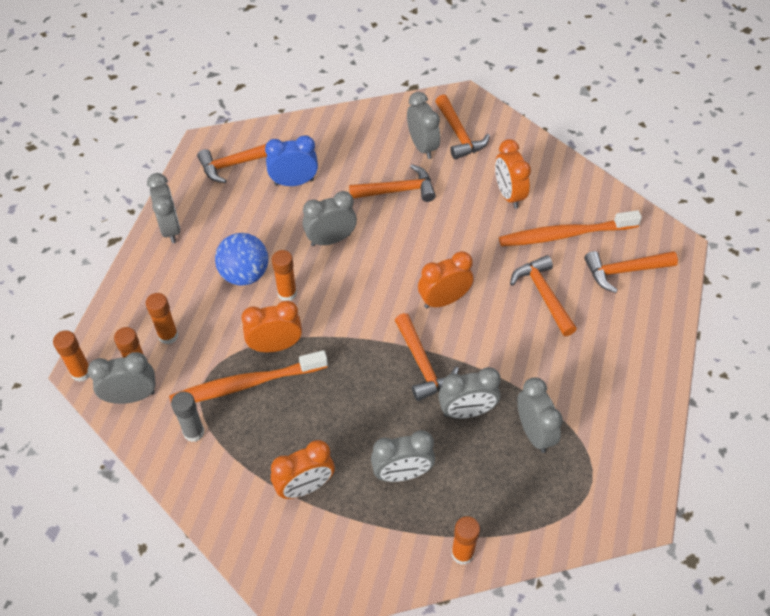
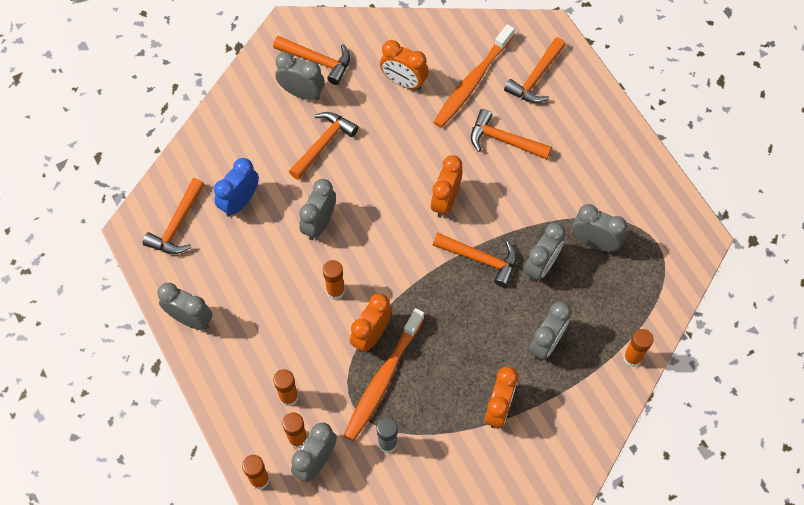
camera: 45 degrees left, 10 degrees up
(245, 274) = (289, 304): blue ball -> none

